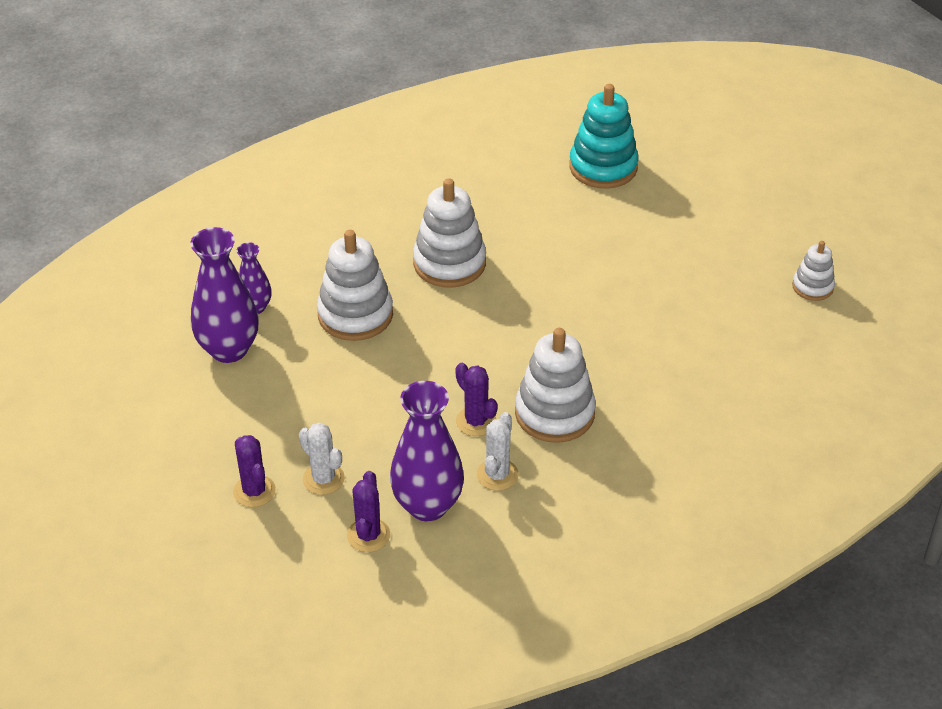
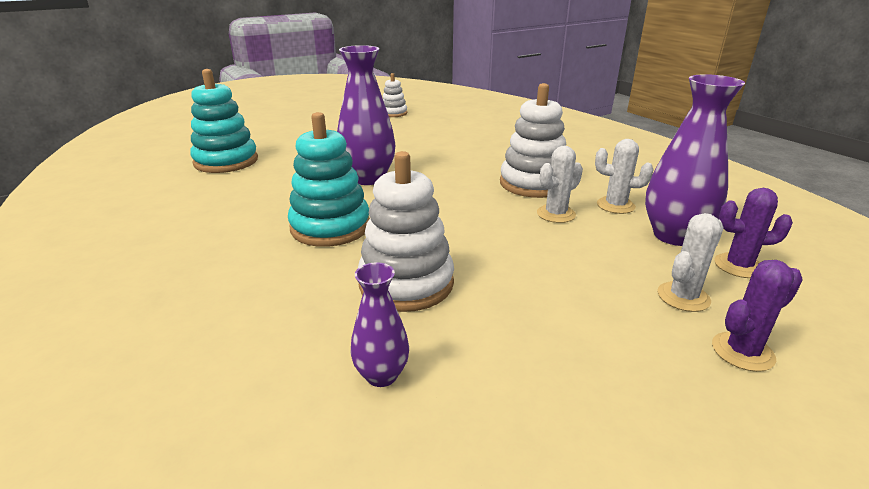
camera: 90 degrees left, 15 degrees down
(229, 349) = (478, 400): purple vase -> purple vase (368, 178)
(449, 263) = (330, 227): white stacking toy -> turquoise stacking toy
(476, 421) = (556, 214): purple cactus -> white cactus

